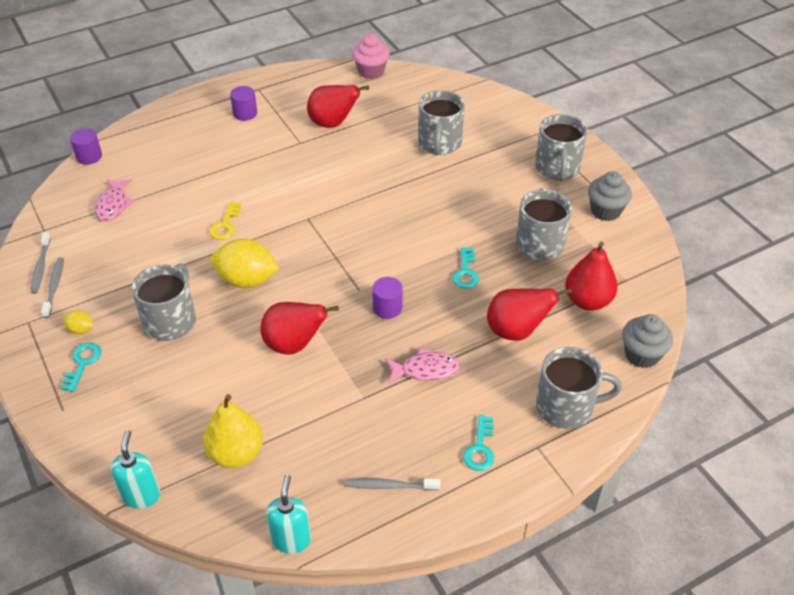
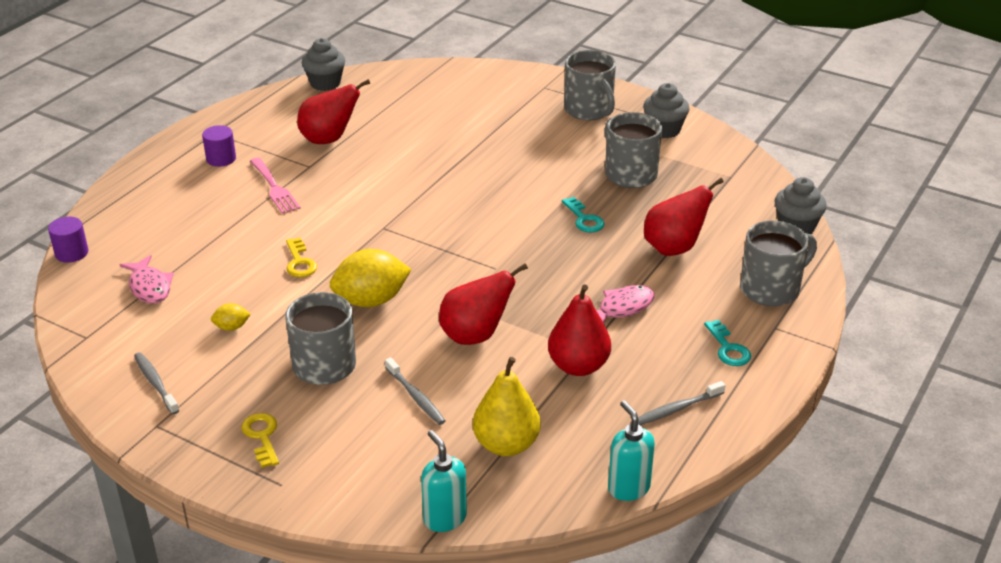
camera: 30 degrees left, 10 degrees down
(41, 267) = (119, 371): grey toothbrush -> grey toothbrush (415, 397)
(81, 329) = (228, 408): yellow lemon -> yellow lemon (232, 327)
(82, 363) = (262, 437): turquoise key -> yellow key
(260, 153) = (275, 188): none -> pink fork
(371, 71) = (325, 83): pink cupcake -> grey cupcake
(387, 308) = (537, 273): purple cylinder -> none
(439, 144) = (457, 124): grey mug -> none
(587, 301) = (713, 203): red pear -> red pear (578, 366)

